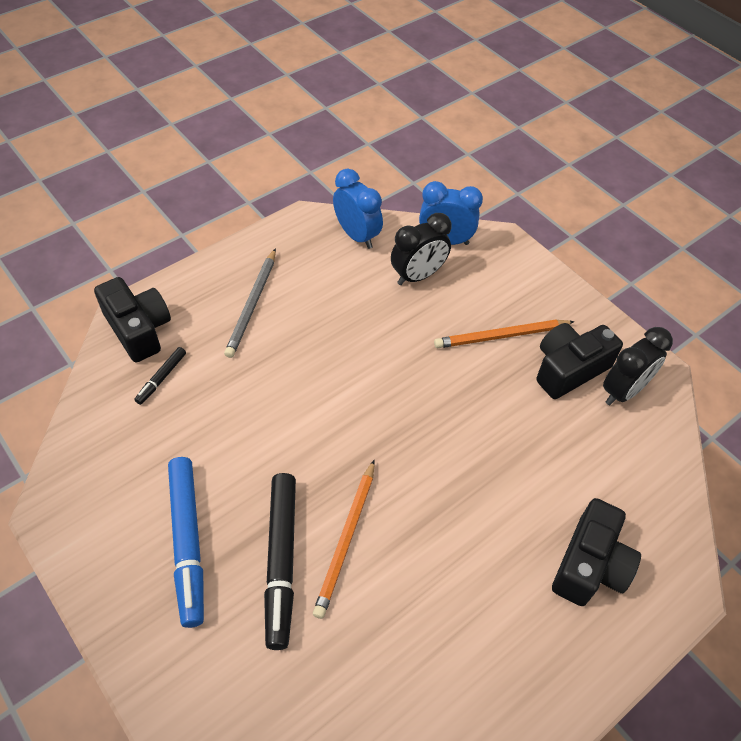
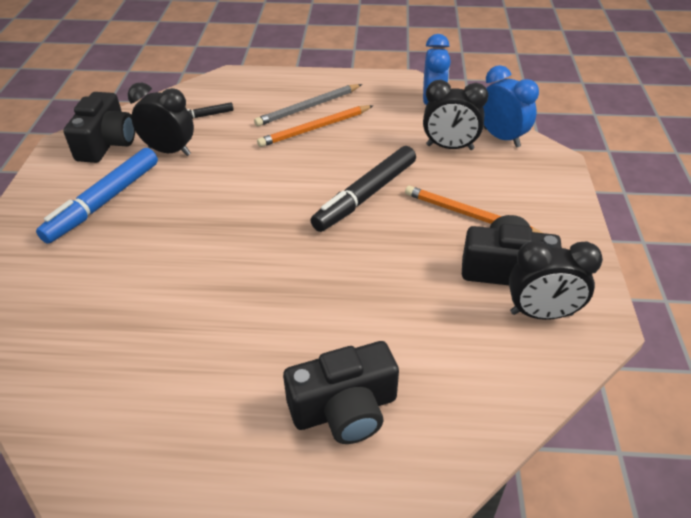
camera: 45 degrees right, 10 degrees down
(139, 329) = (225, 87): black camera -> black camera (107, 143)
(179, 442) = (169, 151): none -> black clock
(281, 561) = (138, 246): black marker -> black marker (366, 195)
(346, 539) = (191, 262): orange pencil -> orange pencil (315, 128)

